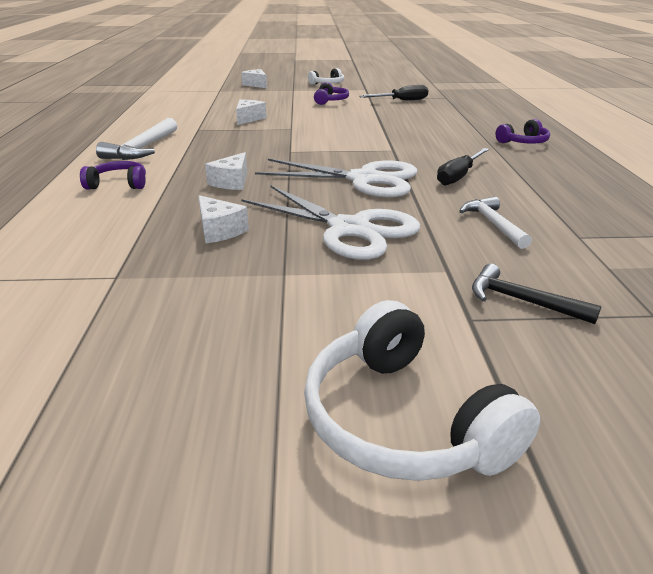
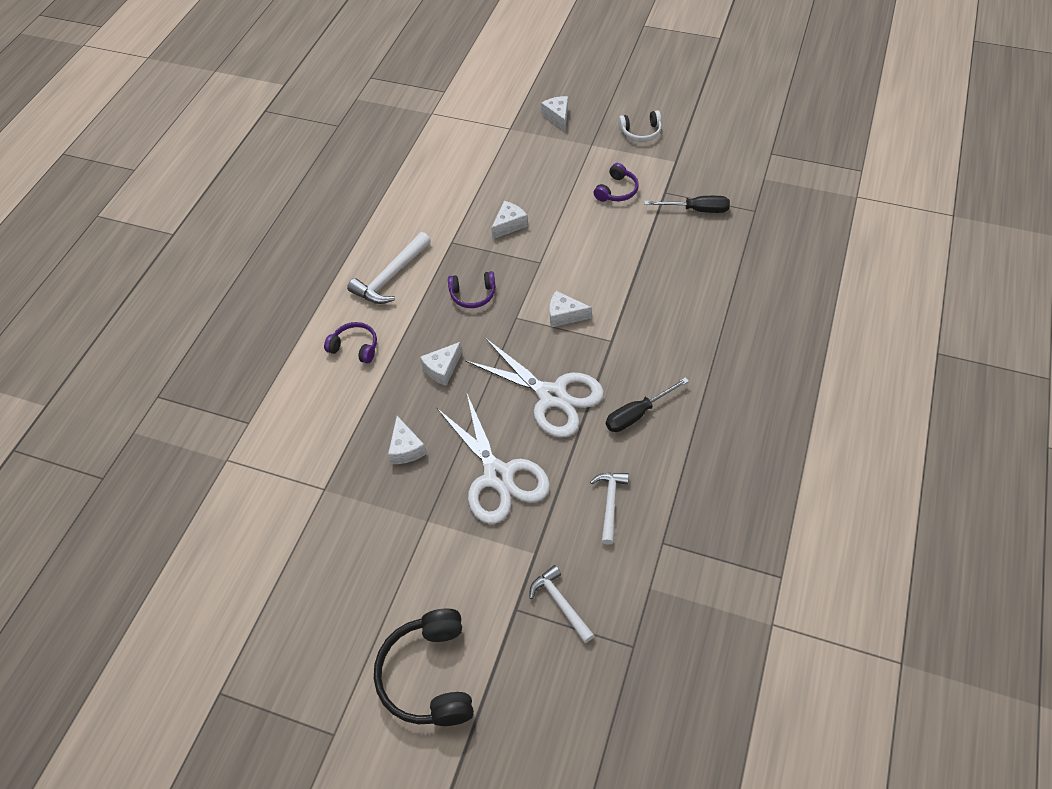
camera: 25 degrees right, 25 degrees up
(337, 145) = (564, 315): none -> white cheese
(403, 420) = (429, 675): white headphones -> black headphones
(522, 301) = (560, 603): black hammer -> white hammer
(523, 142) = (752, 358): purple headphones -> purple headphones (473, 294)

